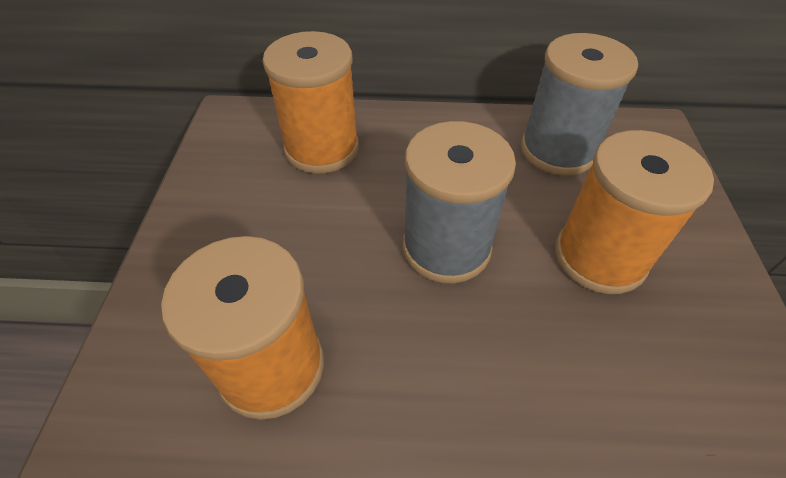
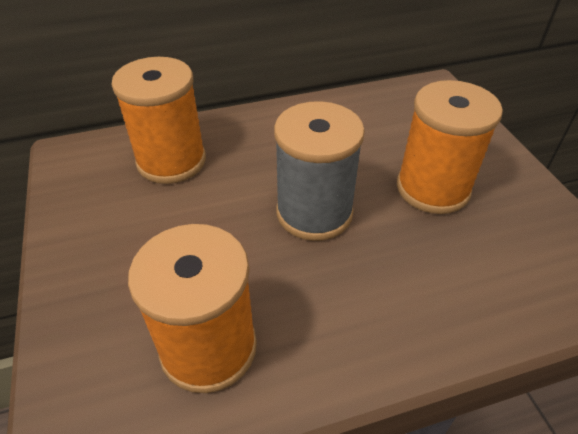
camera: 20 degrees left, 5 degrees down
(557, 150) = (369, 118): grey spool -> none

